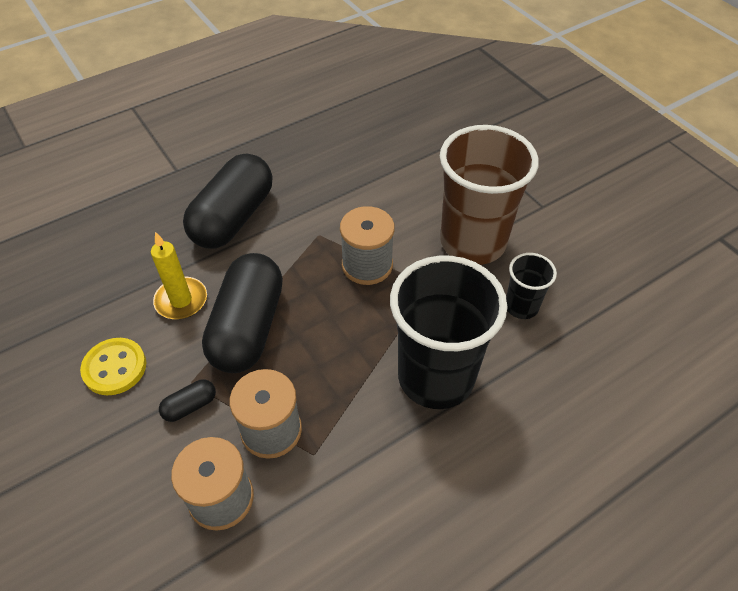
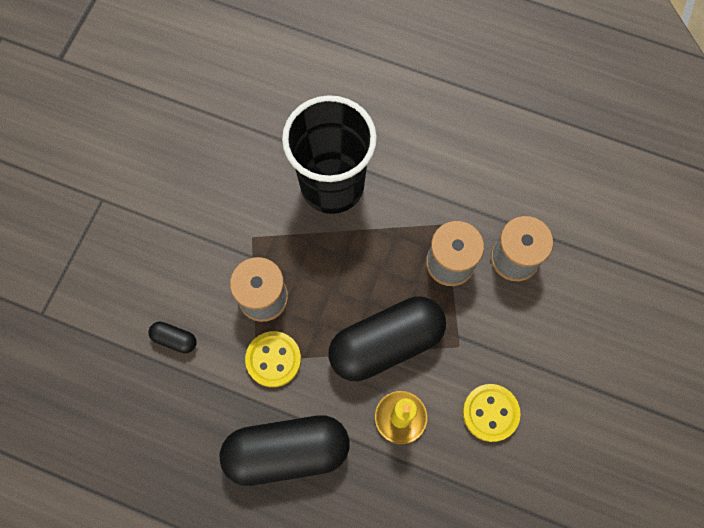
camera: 125 degrees left, 20 degrees up
(190, 406) = (475, 330): black capsule -> black capsule (174, 339)
(309, 245) = (273, 359): none -> yellow button
(472, 242) = (182, 231): brown cup -> none
(521, 306) = (228, 162): black cup -> none

